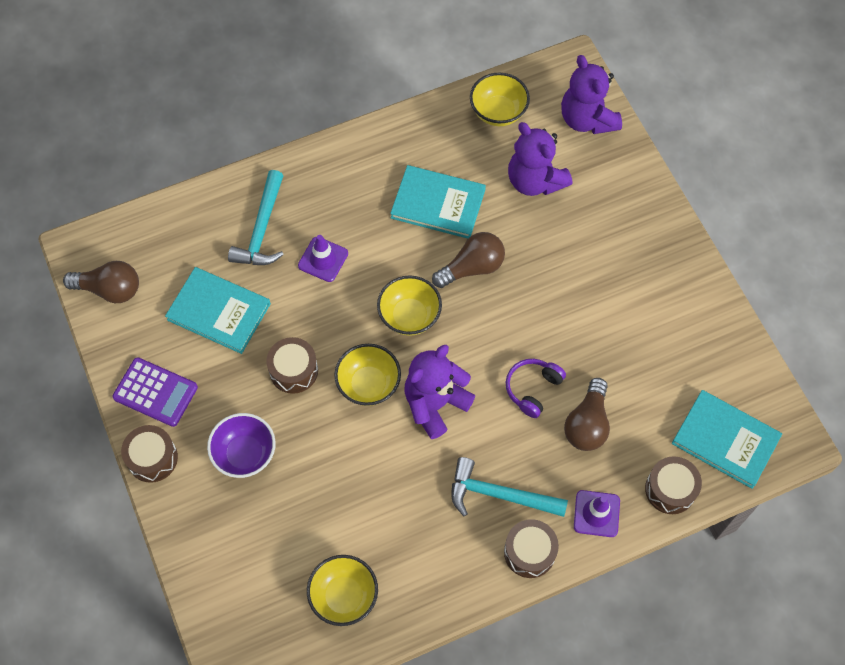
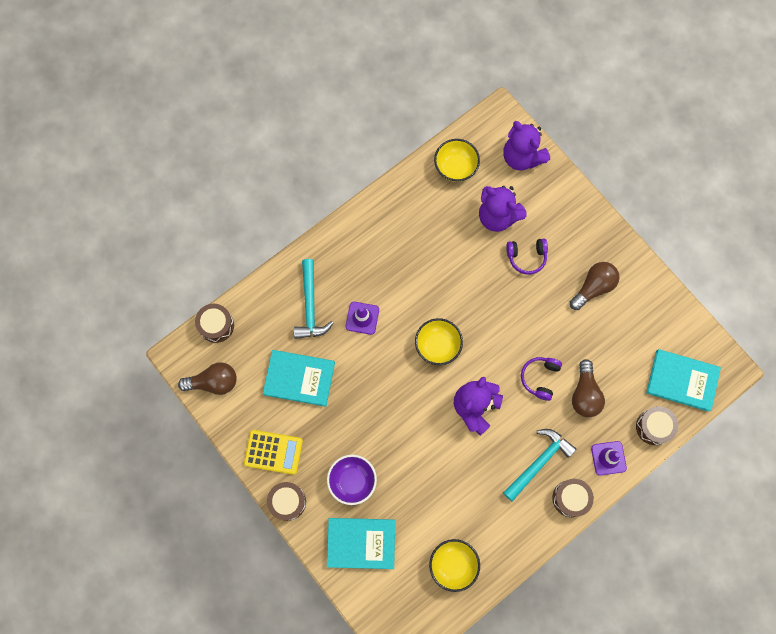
camera: 15 degrees left, 10 degrees up
(155, 392) = (273, 452): purple calculator -> yellow calculator
(293, 370) = (367, 409): brown drum -> brown drum (216, 325)
(368, 384) = (424, 405): yellow bowl -> none
(438, 204) = (432, 252): turquoise book -> turquoise book (361, 543)
(472, 267) = (471, 296): brown light bulb -> brown light bulb (593, 287)
(499, 495) = (538, 462): turquoise hammer -> turquoise hammer turned 135 degrees clockwise
(558, 238) = (526, 257): none -> purple headphones

